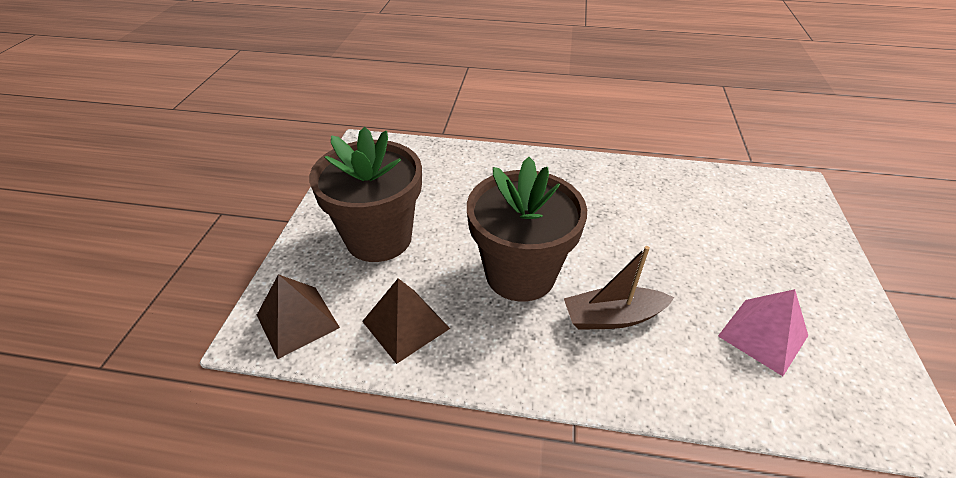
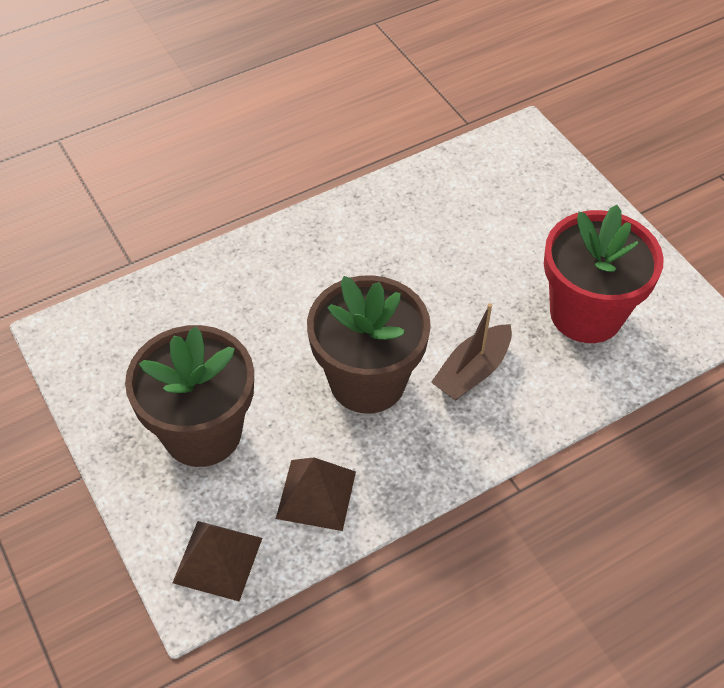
camera: 40 degrees left, 10 degrees up
(763, 336) = (586, 314): pink pyramid -> red flower pot

